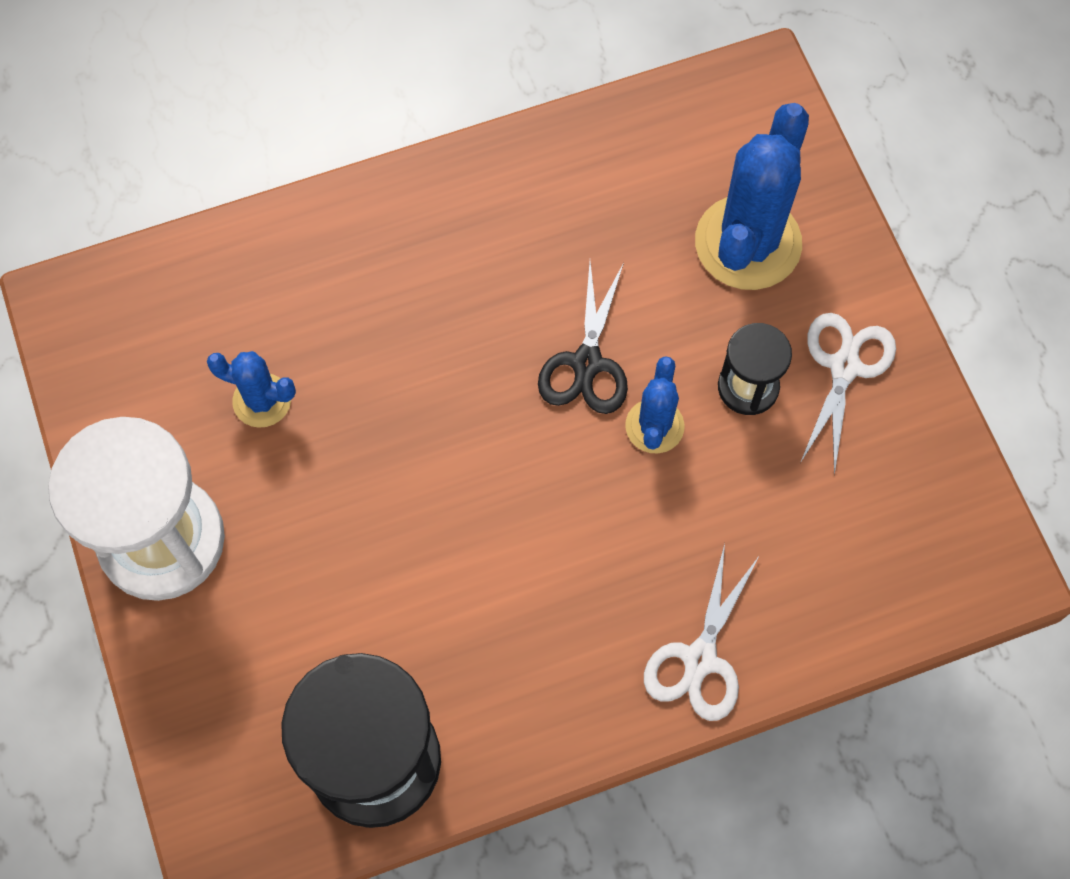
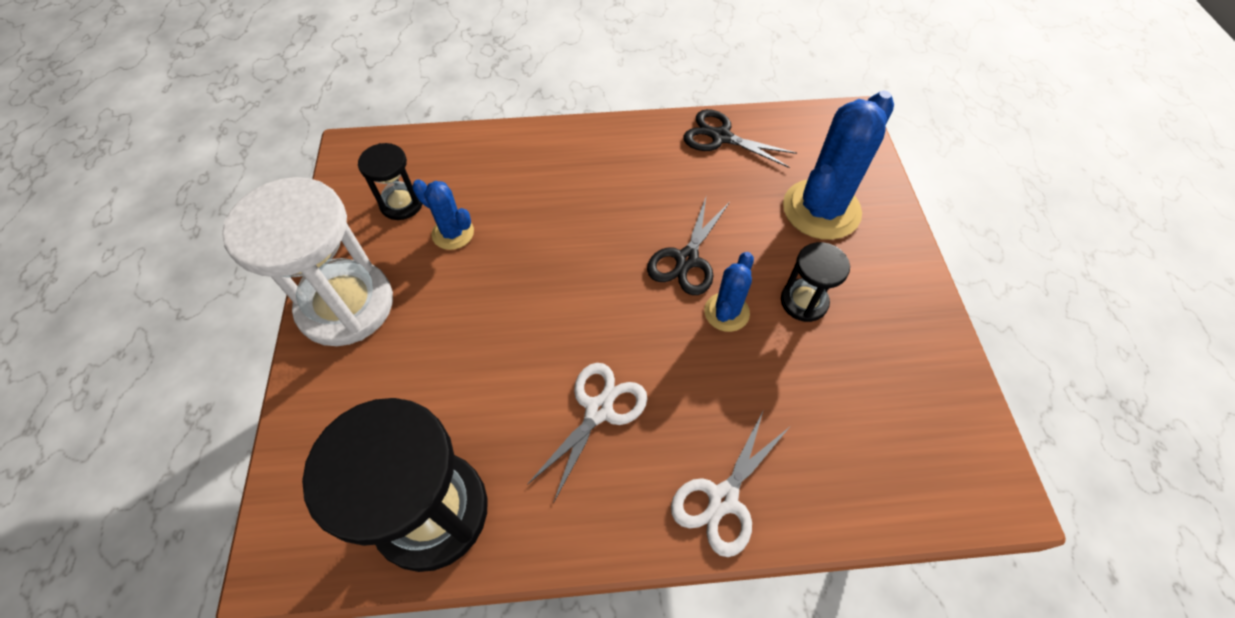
camera: 15 degrees right, 10 degrees down
(172, 372) = (401, 203): none -> black hourglass
(588, 154) = (721, 137): none -> black scissors
(844, 367) = (881, 304): white scissors -> white scissors (598, 410)

